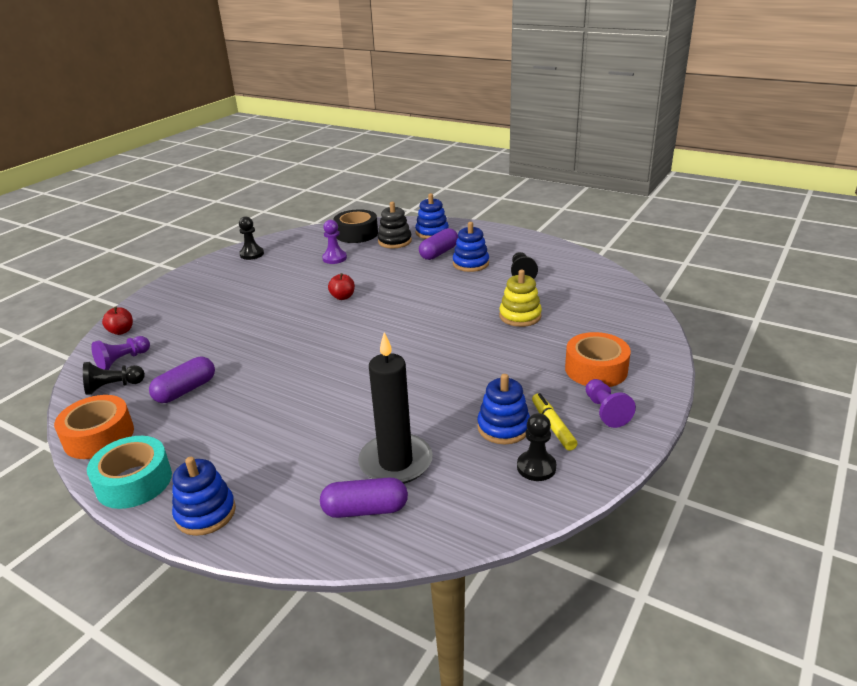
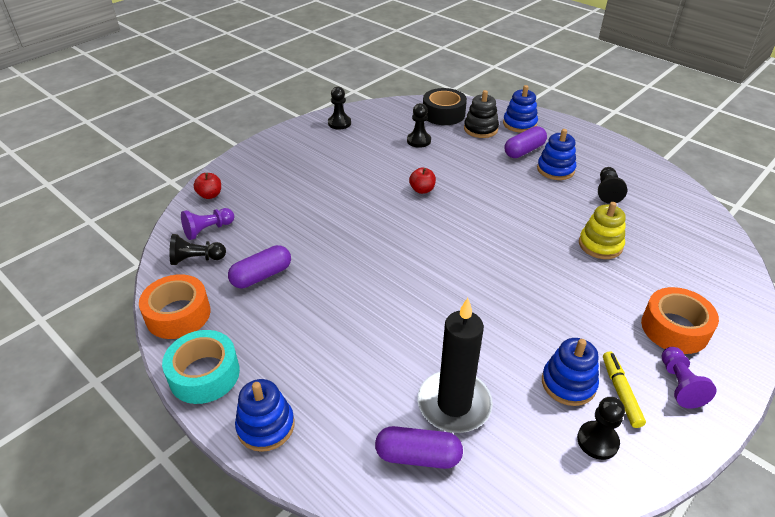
camera: 10 degrees right, 10 degrees up
(334, 258) = (419, 141): purple pawn -> black pawn

